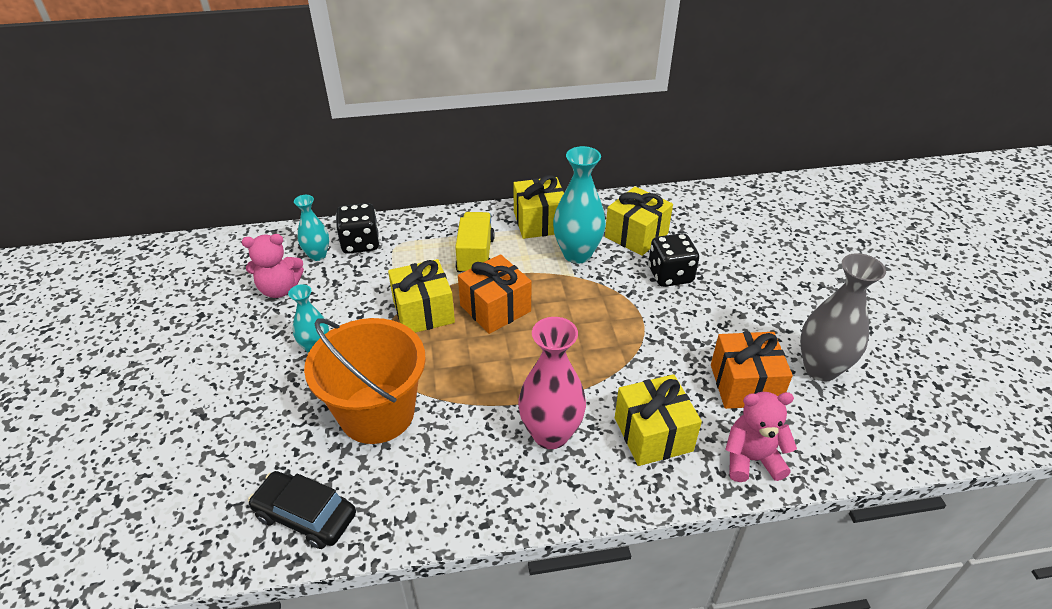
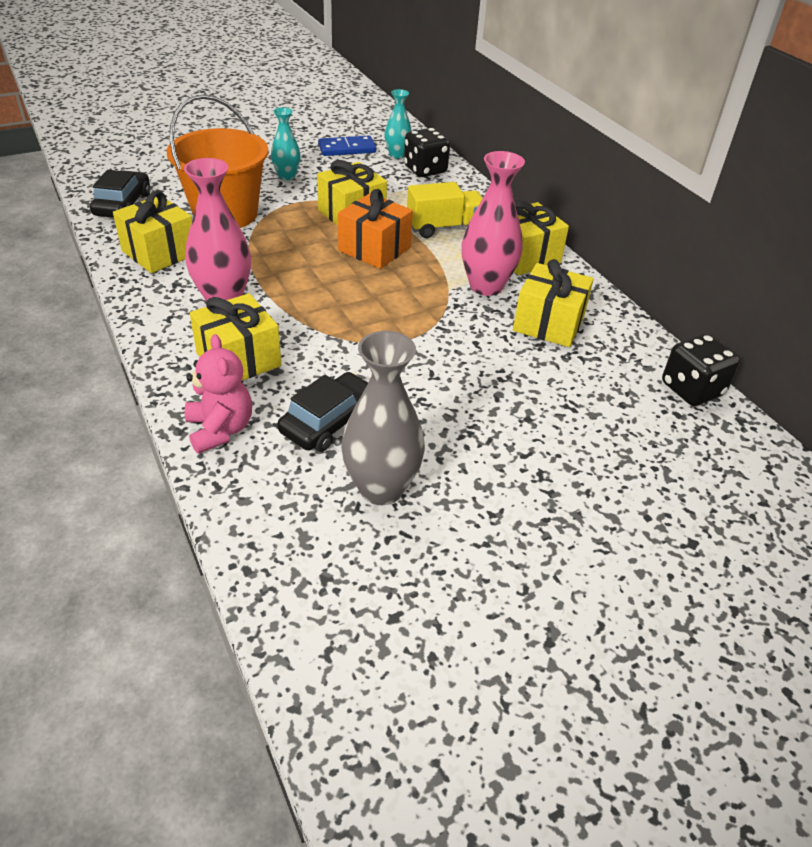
camera: 70 degrees right, 0 degrees up
(279, 289) = (347, 149): pink teddy bear -> blue domino
(439, 484) = (159, 252): none -> yellow gift
(577, 254) = (486, 286): turquoise vase -> pink vase
(670, 275) = (490, 354): black dice -> black dice (691, 389)
(744, 385) = (329, 422): orange gift -> black car

